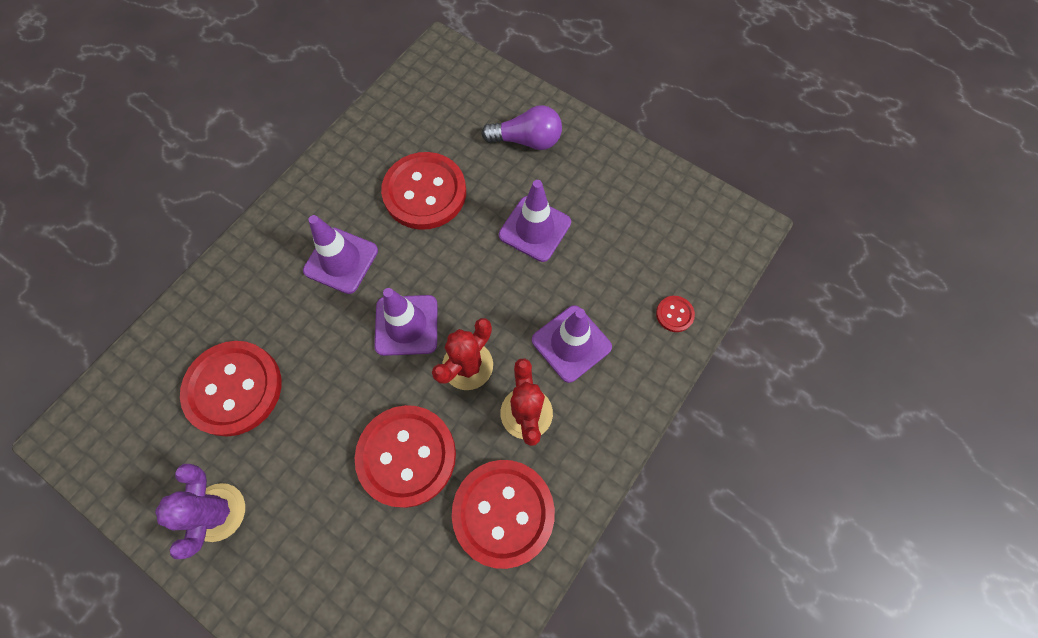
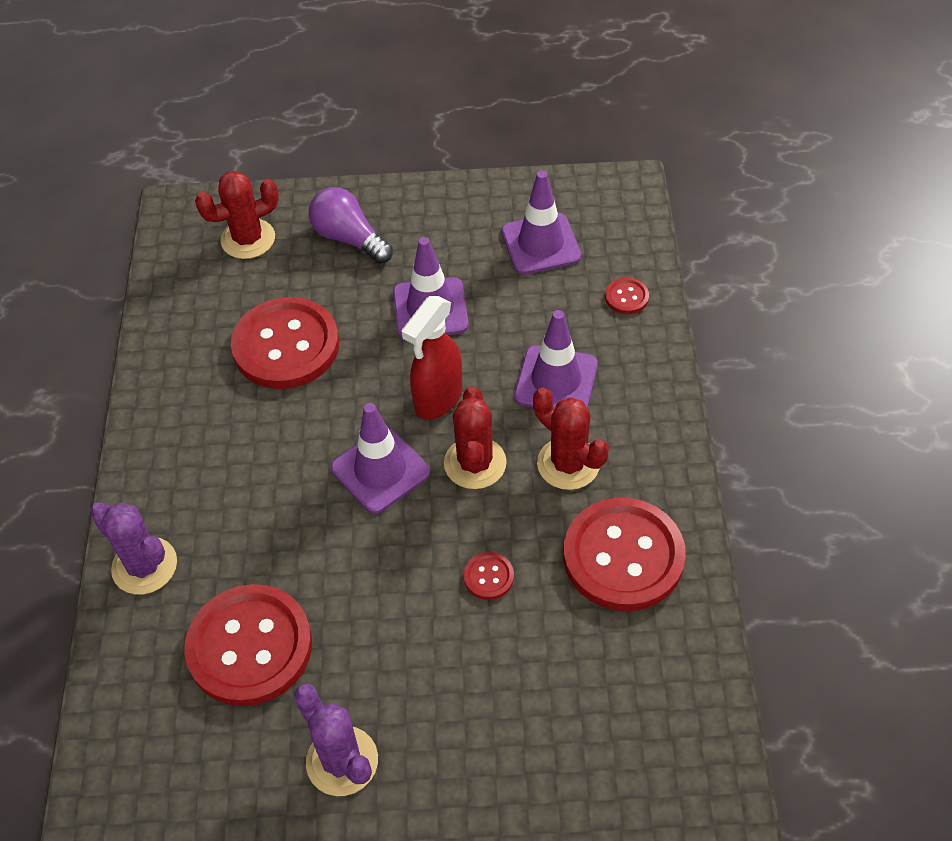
camera: 35 degrees left, 15 degrees down
(225, 286) = (144, 566): none -> purple cactus
(341, 260) = (254, 460): purple traffic cone -> purple traffic cone (540, 244)
(406, 456) = (488, 577): red button -> red button, size x0.42
(465, 99) = (248, 239): none -> red cactus
(484, 300) = (438, 399): none -> red spray bottle
(527, 140) = (349, 238): purple light bulb -> purple light bulb turned 105 degrees counterclockwise

